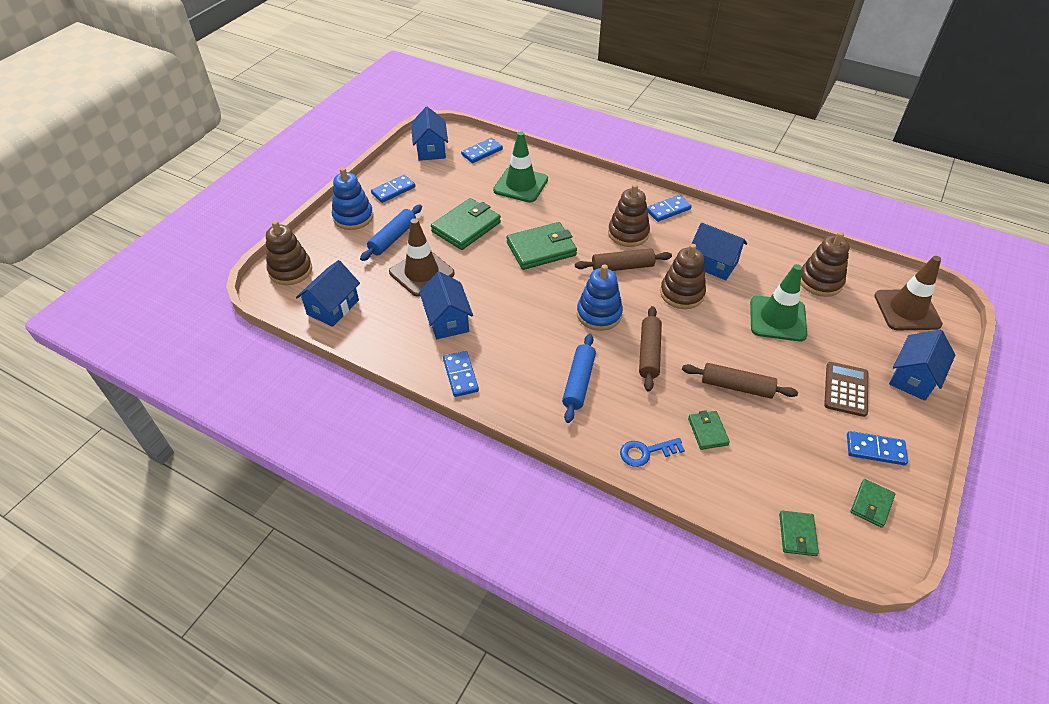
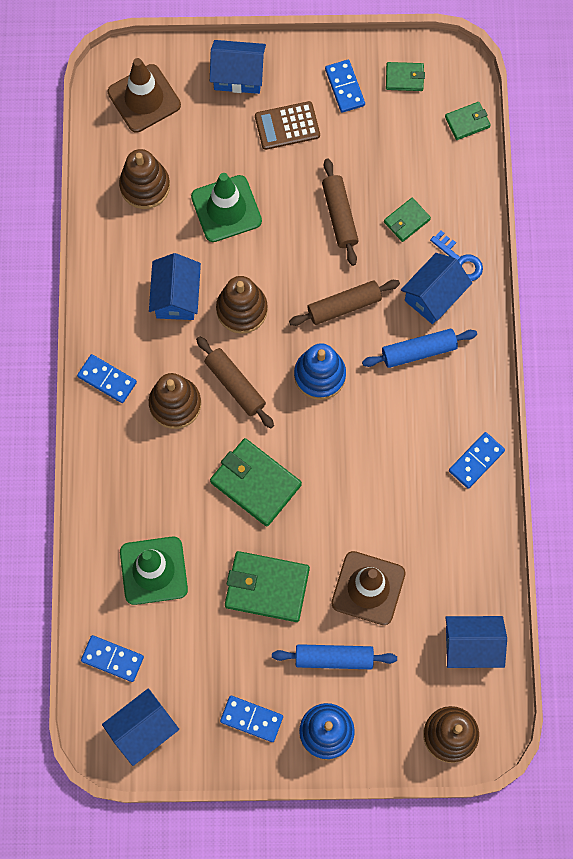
camera: 120 degrees left, 25 degrees up
(447, 320) = (417, 517): blue house -> blue house (434, 296)

